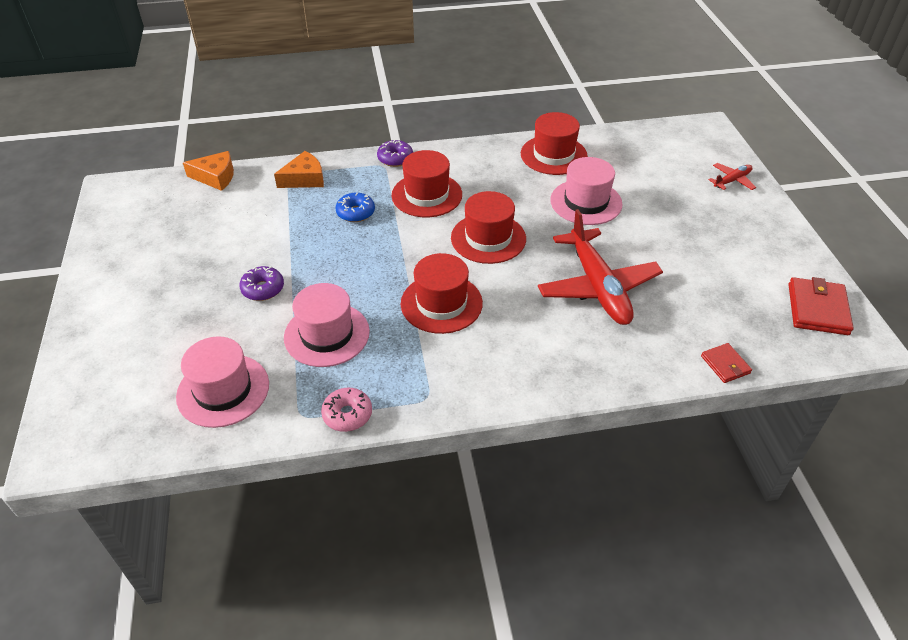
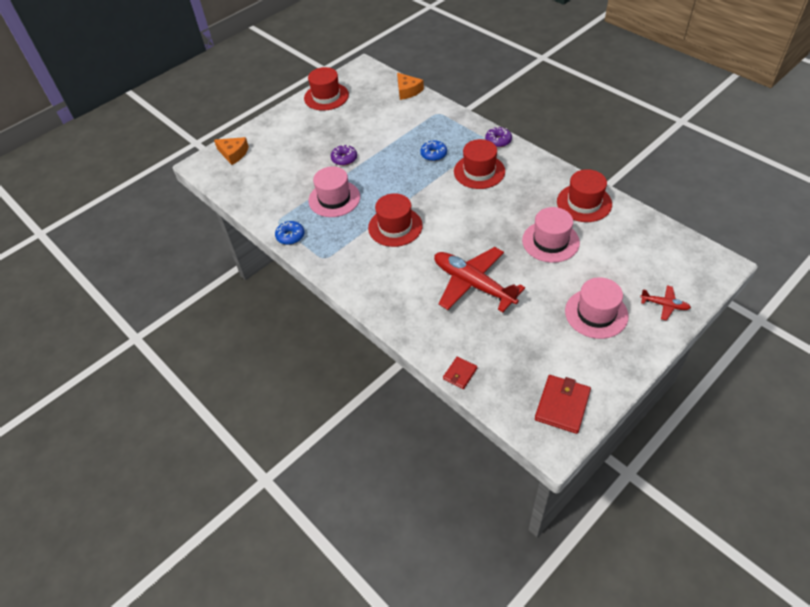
camera: 60 degrees right, 5 degrees up
(223, 390) = (271, 188): pink hat -> pink hat (596, 313)
(304, 179) = (441, 120): orange cheese -> orange cheese (233, 153)
(347, 414) = (290, 236): pink donut -> blue donut
(488, 238) = (468, 216): red hat -> red hat (326, 97)
(598, 287) = (473, 284): red plane -> red plane turned 90 degrees clockwise
(817, 309) = (562, 405): red wallet -> red wallet turned 45 degrees counterclockwise

